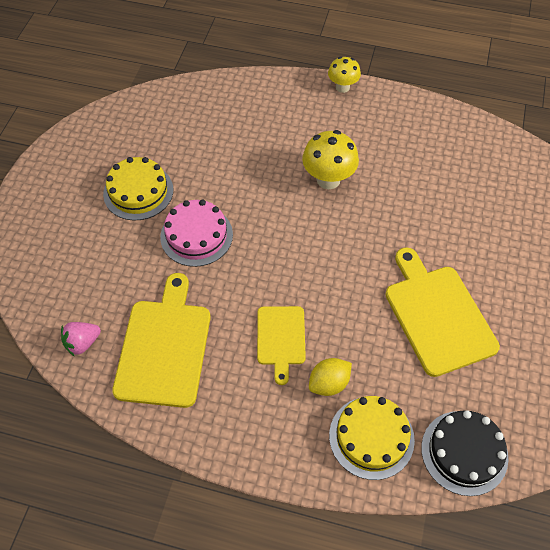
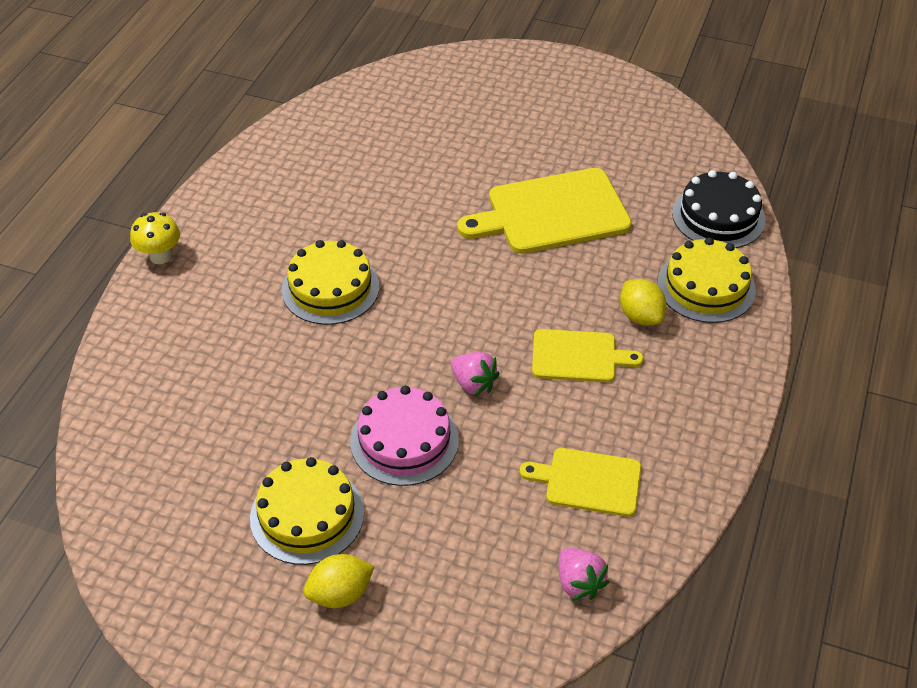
camera: 85 degrees left, 10 degrees down
(82, 215) = (340, 594): none -> yellow lemon
(164, 347) = (588, 481): yellow cutting board -> yellow cutting board, size x0.59
(248, 271) = (473, 384): none -> pink strawberry
(328, 179) = (330, 288): yellow mushroom -> yellow cake

